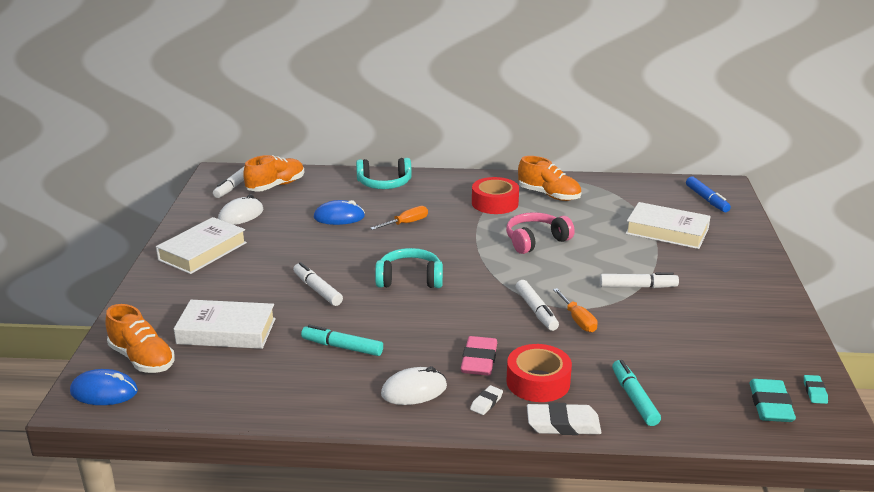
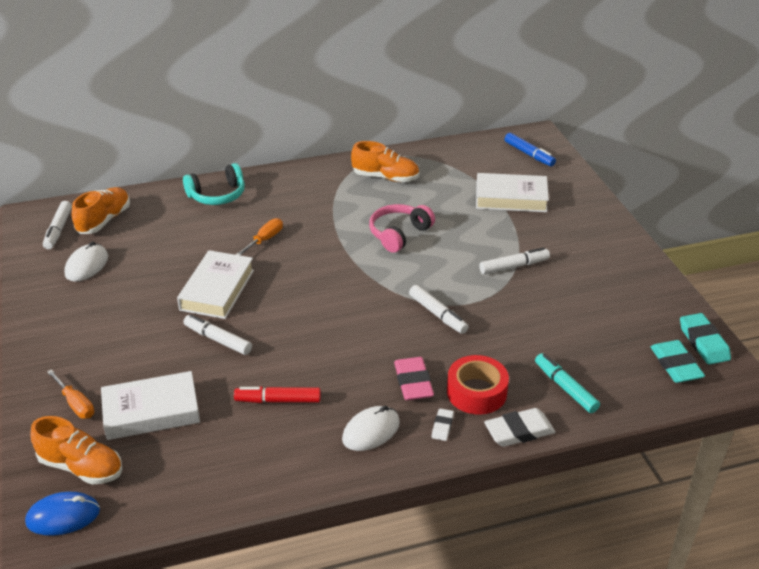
camera: 20 degrees left, 10 degrees up
(202, 251) = (70, 320): white book -> white book (217, 290)
(339, 217) = (192, 246): blue mouse -> none
(342, 347) = (278, 400): turquoise marker -> red marker
(410, 279) = (302, 306): turquoise headphones -> none
(495, 203) = (339, 197): red tape -> none
(577, 320) = (479, 315): orange screwdriver -> orange screwdriver (75, 404)
(815, 391) = (703, 342): turquoise eraser -> turquoise eraser, size x1.86

